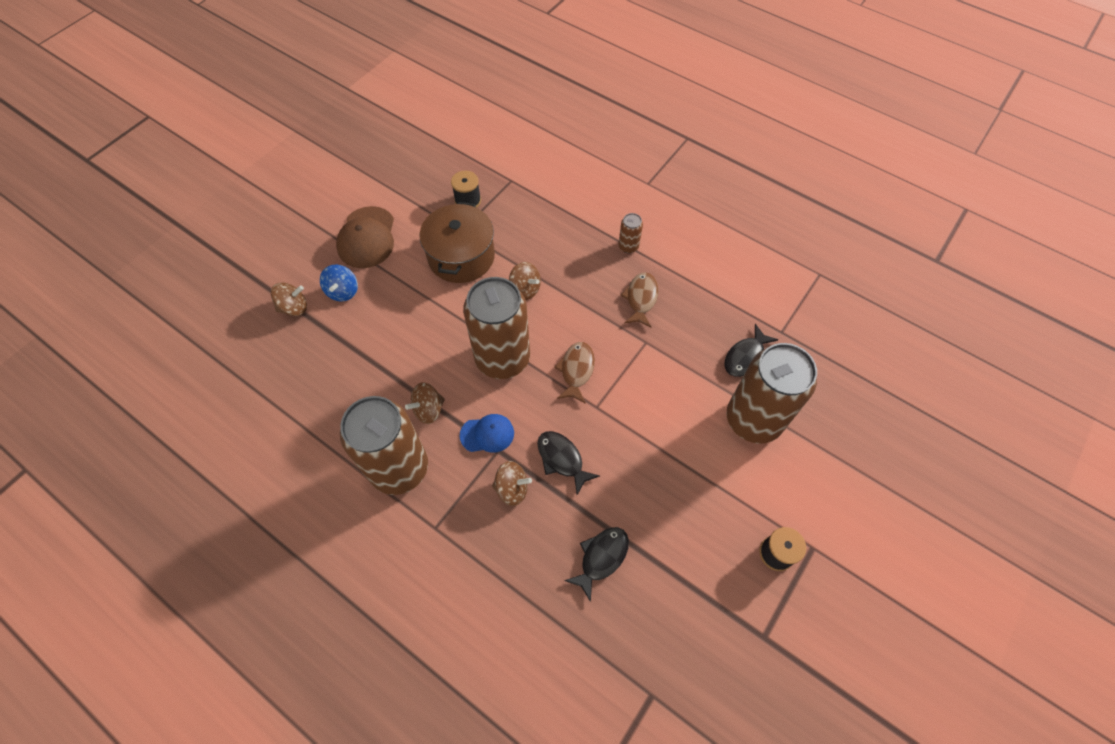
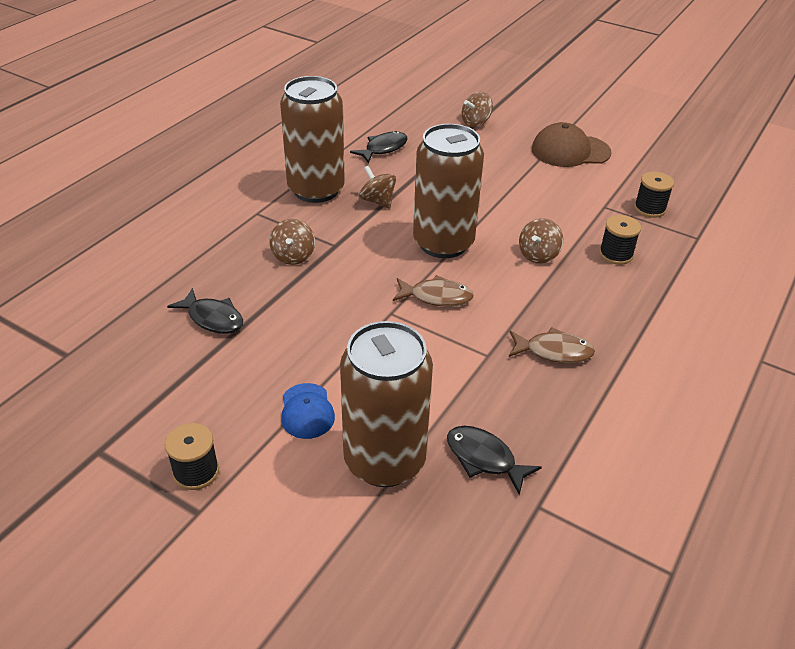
camera: 85 degrees right, 20 degrees down
(294, 308) = (476, 122): brown spinning top -> brown spinning top turned 75 degrees clockwise
(343, 291) = (501, 144): blue spinning top -> none
(461, 256) = (568, 209): brown pot -> none
(487, 434) = (353, 238): blue cap -> blue cap (307, 411)
(528, 237) = (615, 254): none -> black spool
(562, 459) = (325, 288): black fish -> black fish (383, 149)
(628, 246) = (636, 340): brown can -> none

